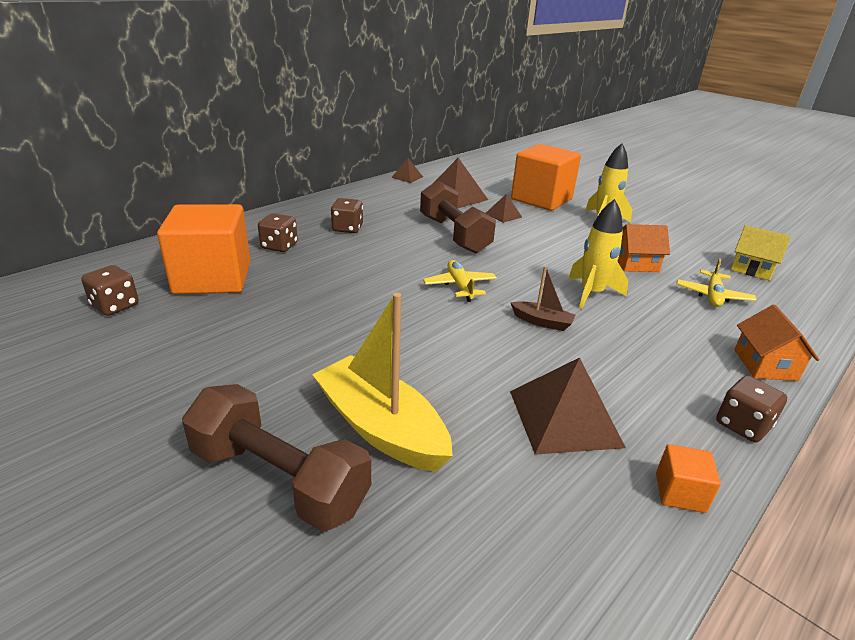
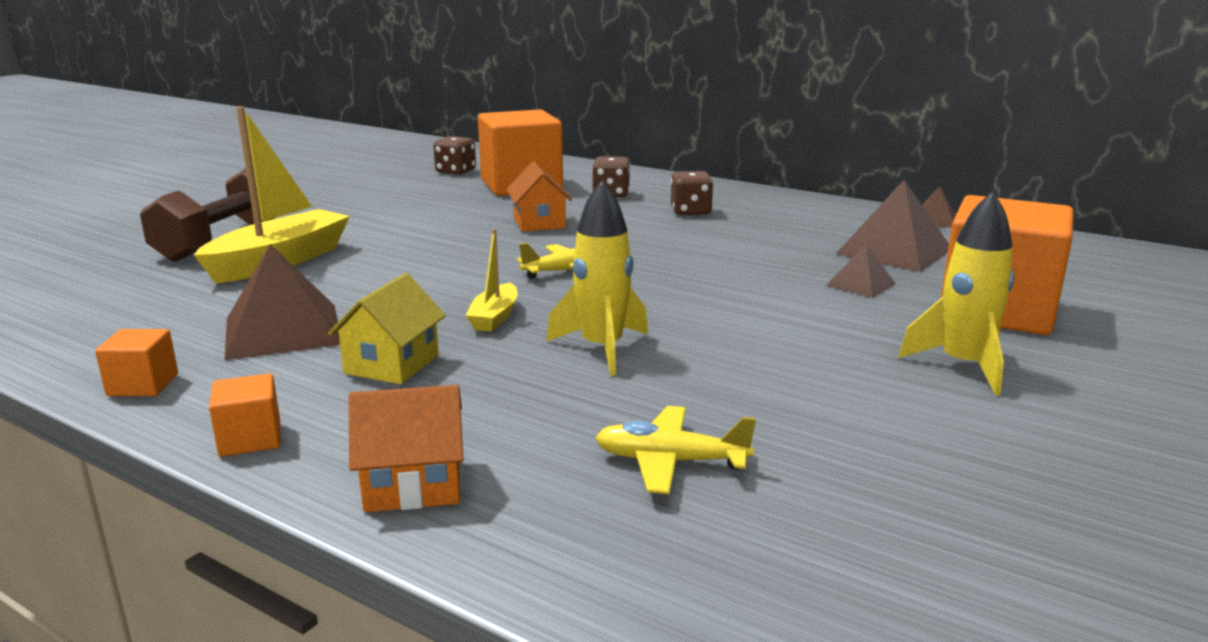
camera: 80 degrees right, 10 degrees down
(454, 234) = (735, 259): brown dumbbell -> none
(542, 322) = (494, 317): brown boat -> yellow boat
(635, 264) = (759, 390): orange house -> orange house (539, 223)
(742, 425) = (250, 439): brown dice -> orange cube
(751, 269) = (875, 538): yellow house -> yellow house (392, 364)

